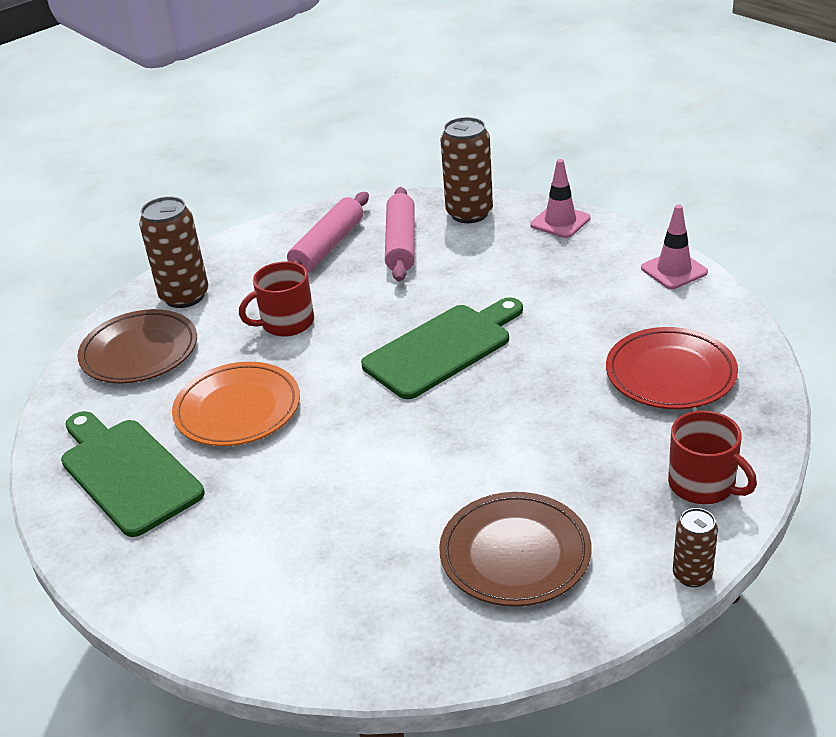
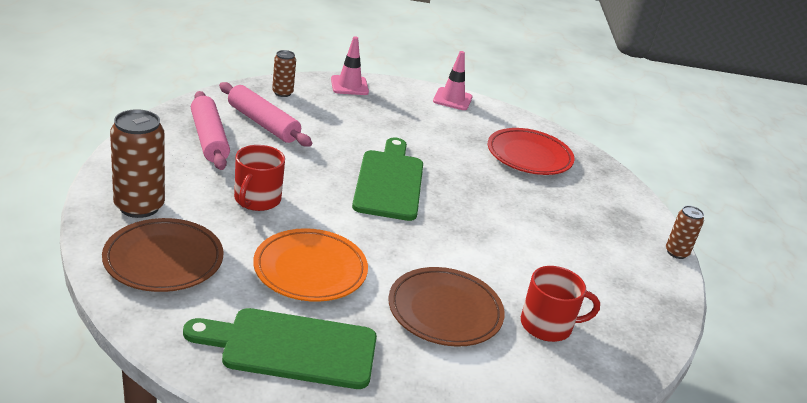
camera: 55 degrees left, 5 degrees down
(469, 213) = (282, 93): brown can -> brown can, size x0.55
(515, 554) = (594, 281): brown plate -> brown plate (445, 311)
(703, 485) = (620, 207): red mug -> red mug (547, 325)

